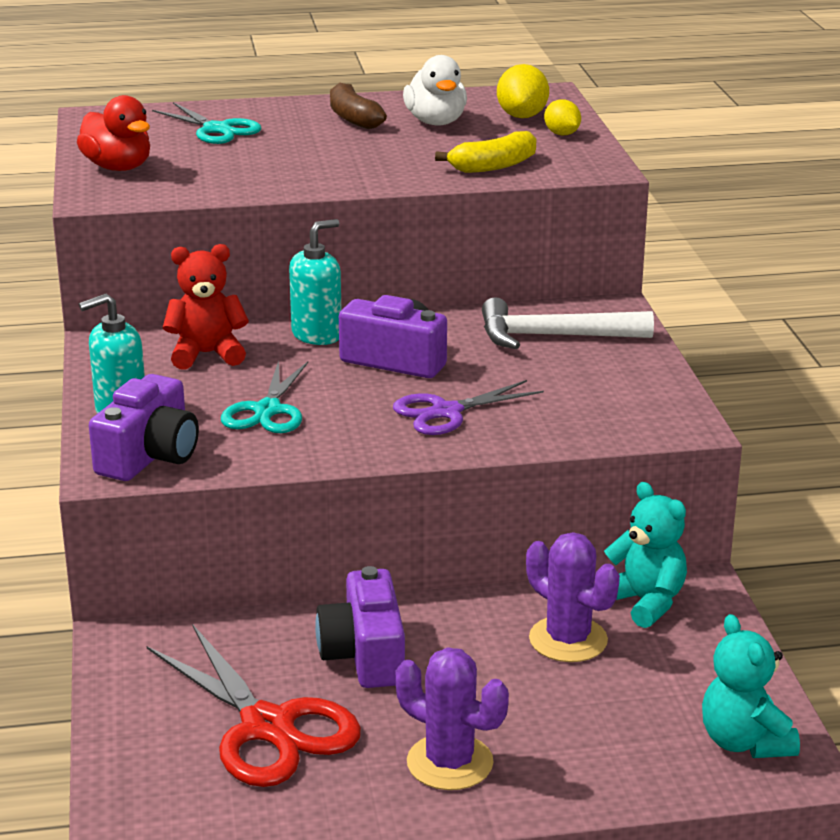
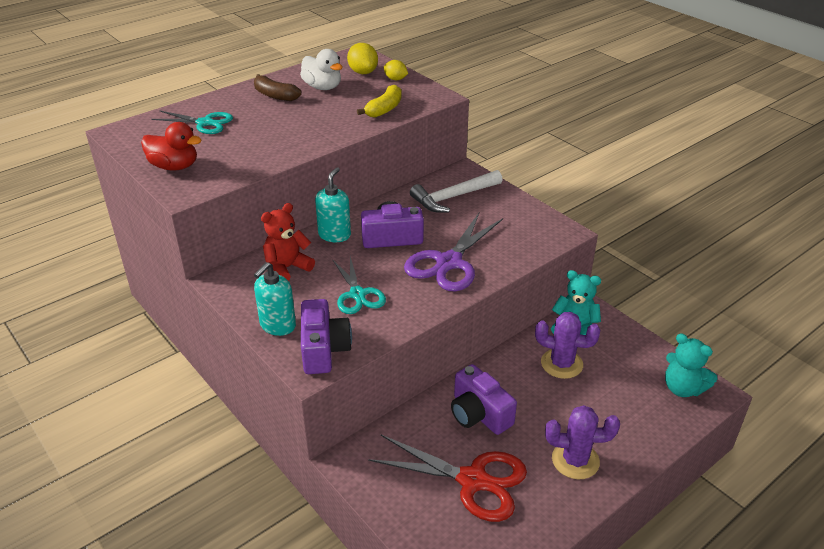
camera: 30 degrees left, 10 degrees up
(446, 412) = (449, 262): purple scissors -> purple scissors, size x1.55

